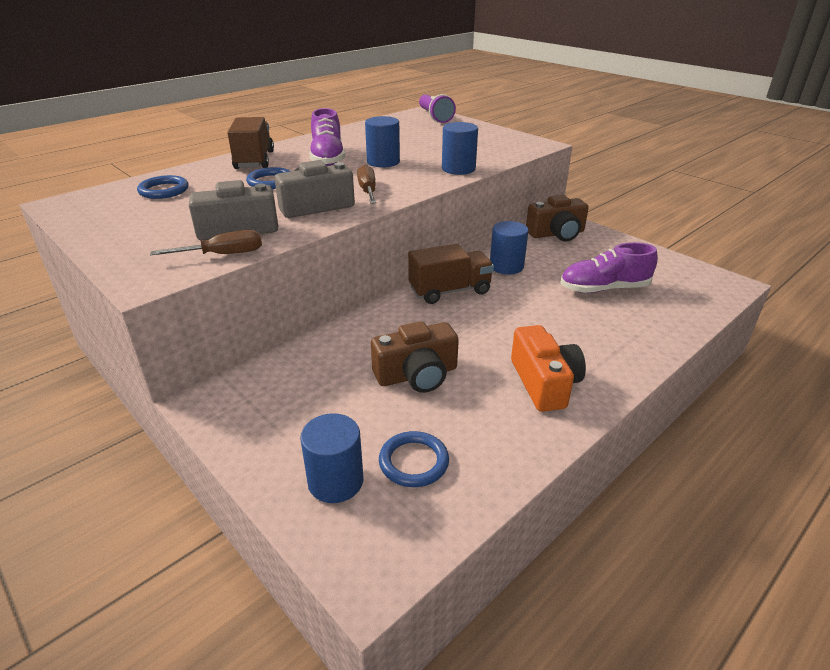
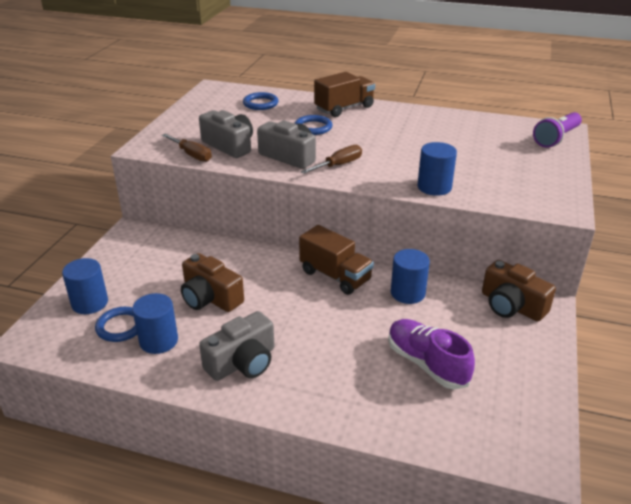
camera: 60 degrees right, 0 degrees up
(327, 158) = (383, 130): purple shoe -> none
(383, 162) = (405, 152): blue cylinder -> blue cylinder (159, 341)
(544, 383) = (243, 362): orange camera -> grey camera

